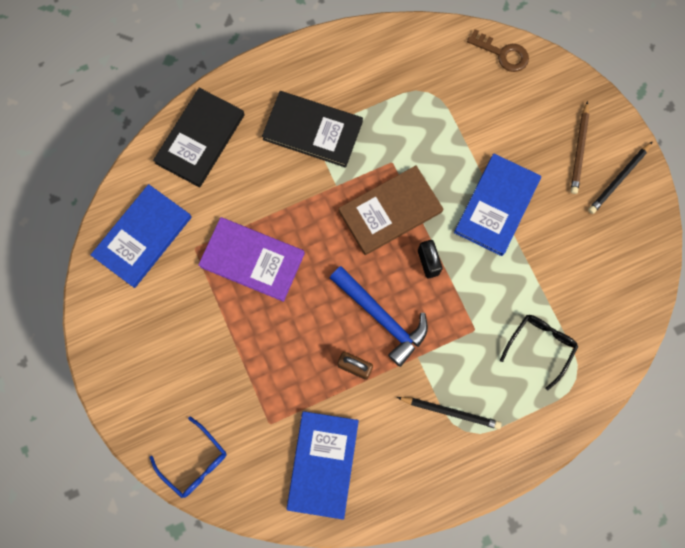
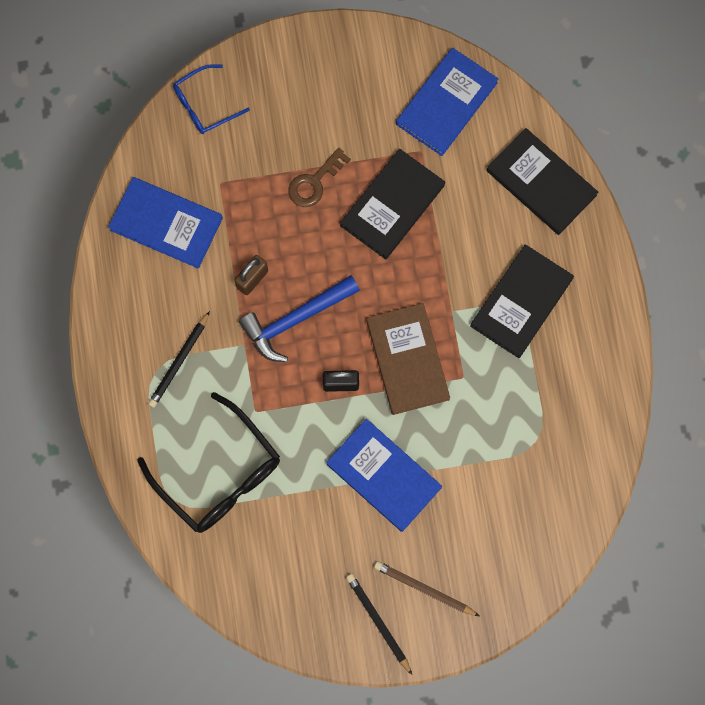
camera: 105 degrees right, 0 degrees up
(143, 237) = (446, 103): blue book -> blue book turned 75 degrees clockwise
(252, 260) = (392, 205): purple book -> black book
(503, 54) = (563, 539): brown key -> brown key (314, 182)
(540, 346) = (219, 473): black glasses -> black glasses, size x1.73

